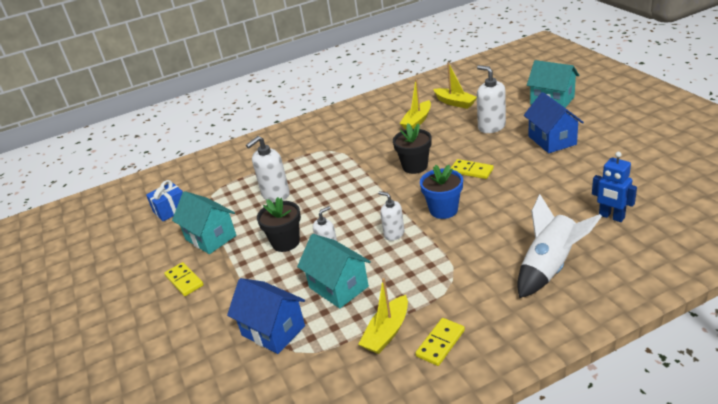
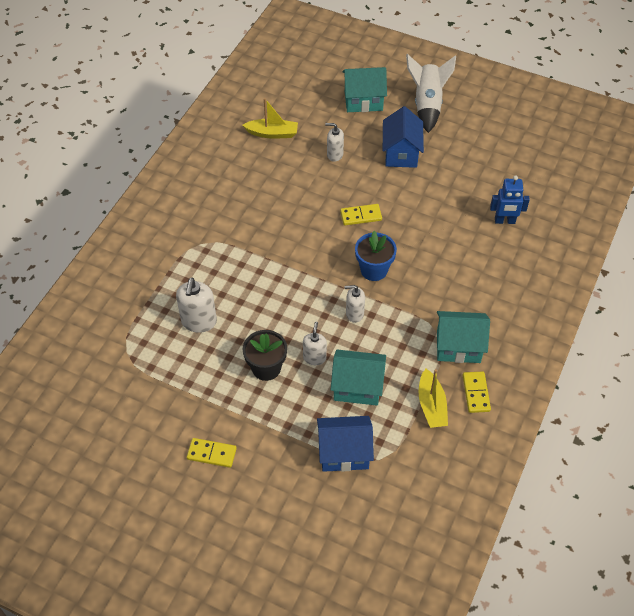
camera: 45 degrees left, 20 degrees up
(170, 210) = (101, 390): blue gift -> none
(211, 237) = (185, 399): turquoise house -> turquoise house (458, 347)
(415, 166) = (305, 231): black flower pot -> none
(417, 121) = (256, 172): yellow boat -> none
(491, 127) = (334, 154): white soap dispenser -> white soap dispenser, size x0.64
(549, 267) = (497, 289): white rocket -> white rocket (427, 104)
(552, 140) = (401, 153): blue house -> blue house turned 60 degrees clockwise

